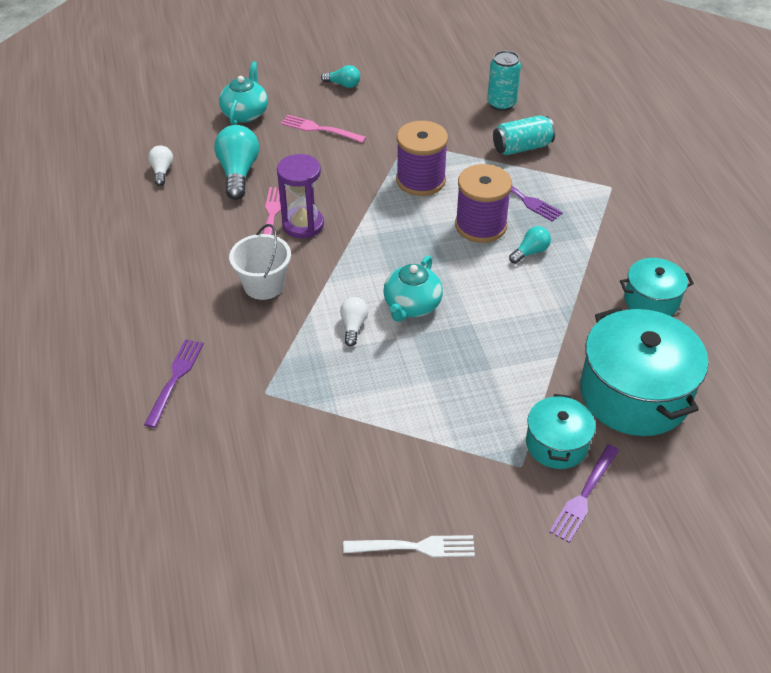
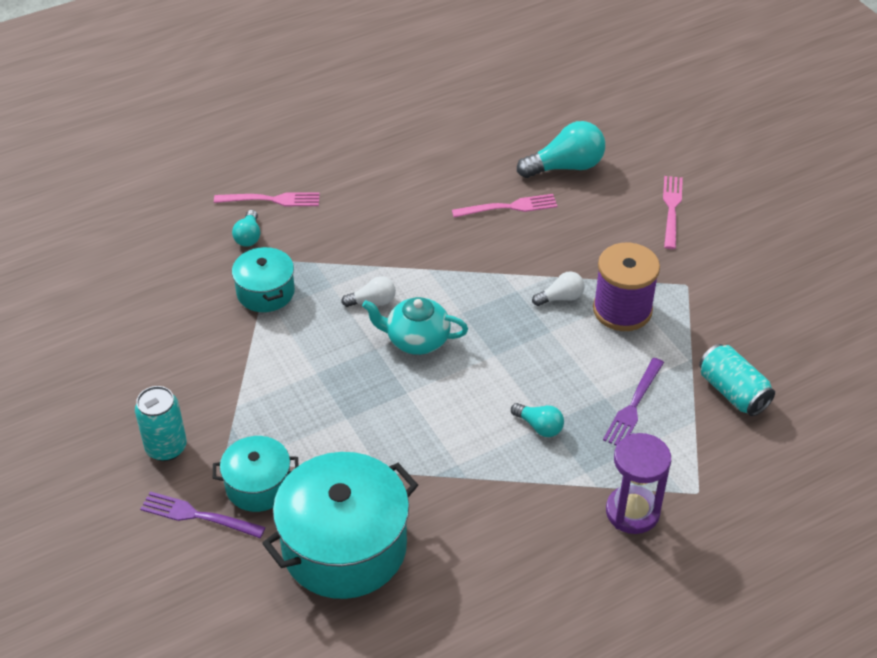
camera: 75 degrees right, 0 degrees up
(162, 171) = (542, 115): white light bulb -> white light bulb (561, 298)
(175, 378) = (272, 200): purple fork -> pink fork
(245, 113) = (668, 146): turquoise teapot -> none
(264, 285) = (407, 226): white bucket -> none
(303, 225) = (506, 232): purple hourglass -> purple hourglass (632, 512)
(343, 84) = (767, 209): turquoise light bulb -> turquoise light bulb (248, 236)
(415, 547) = (119, 397): white fork -> none
(480, 226) = (566, 375): purple spool -> none
(501, 104) = (814, 359): turquoise can -> turquoise can (166, 447)
(651, 300) = (499, 552): turquoise pot -> turquoise pot (265, 292)

